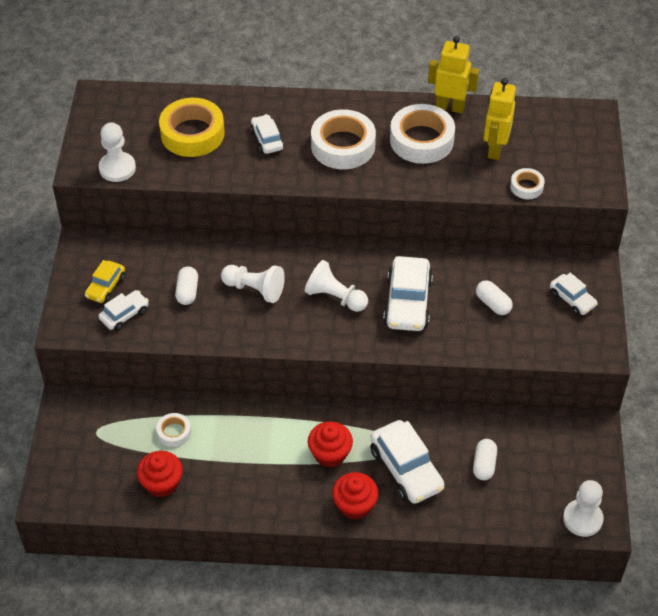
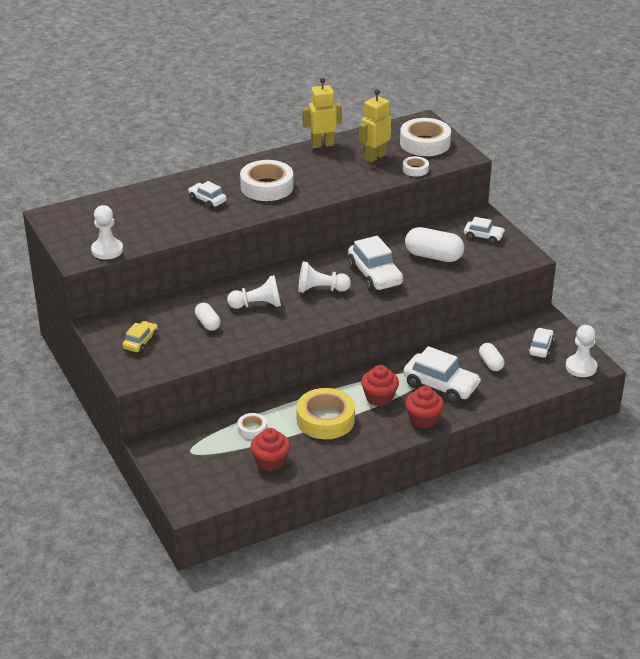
camera: 30 degrees left, 15 degrees down
(106, 287) = (140, 342): yellow car -> yellow car turned 150 degrees counterclockwise
(124, 315) = (171, 353): white car -> white car (540, 348)
(192, 133) = (147, 214): yellow tape -> yellow tape (325, 420)
(421, 140) = (320, 167): white tape -> white tape (425, 143)
(493, 304) = (433, 256): white capsule -> white capsule, size x1.72
(495, 149) = (375, 157): yellow robot -> yellow robot turned 60 degrees clockwise

